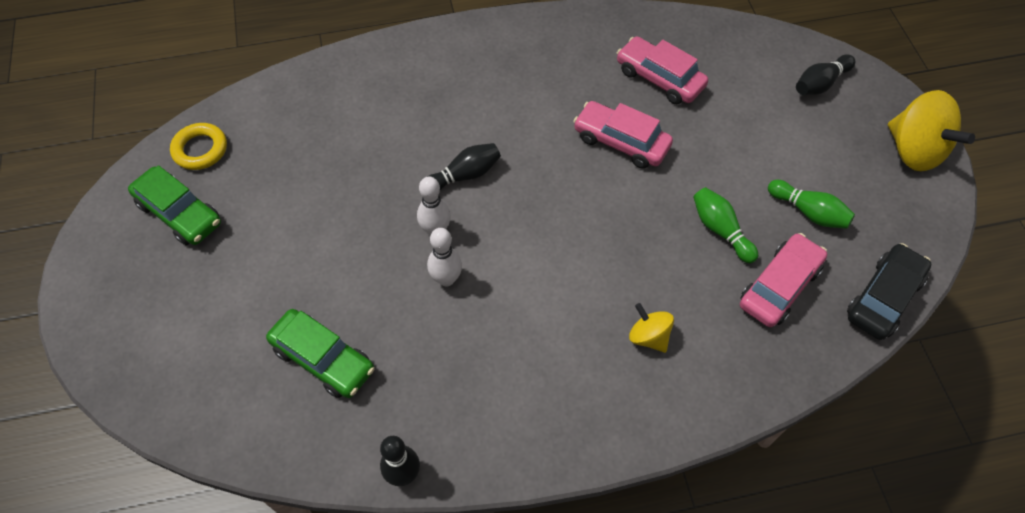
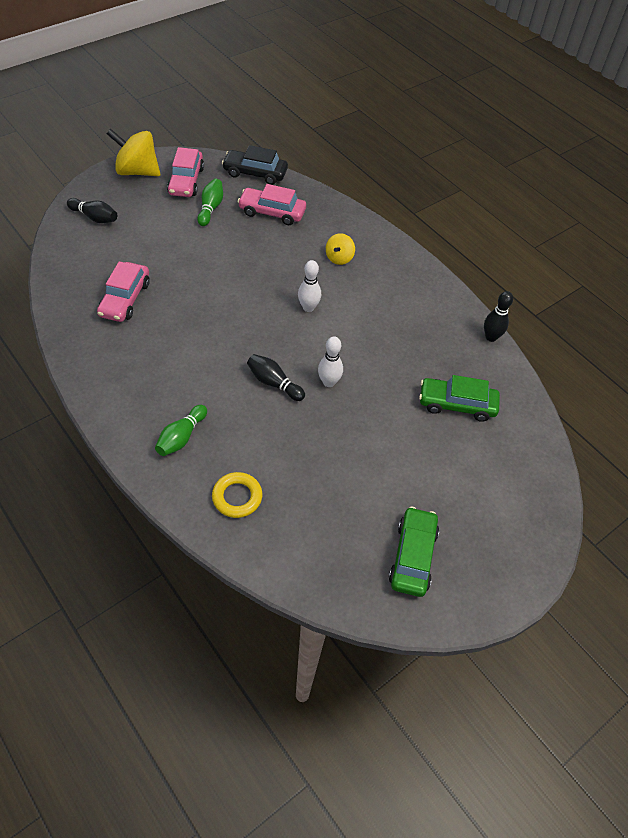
camera: 120 degrees left, 5 degrees down
(200, 149) = (347, 579): yellow ring -> yellow ring (237, 497)
(323, 359) = (457, 404): green car -> green car turned 90 degrees counterclockwise
(446, 279) = (361, 362): white bowling pin -> white bowling pin (308, 307)
(621, 142) = (197, 305): pink car -> pink car (186, 181)
(720, 230) = (246, 243): green bowling pin -> green bowling pin (181, 437)
(914, 150) = (137, 171): yellow spinning top -> yellow spinning top turned 105 degrees counterclockwise

